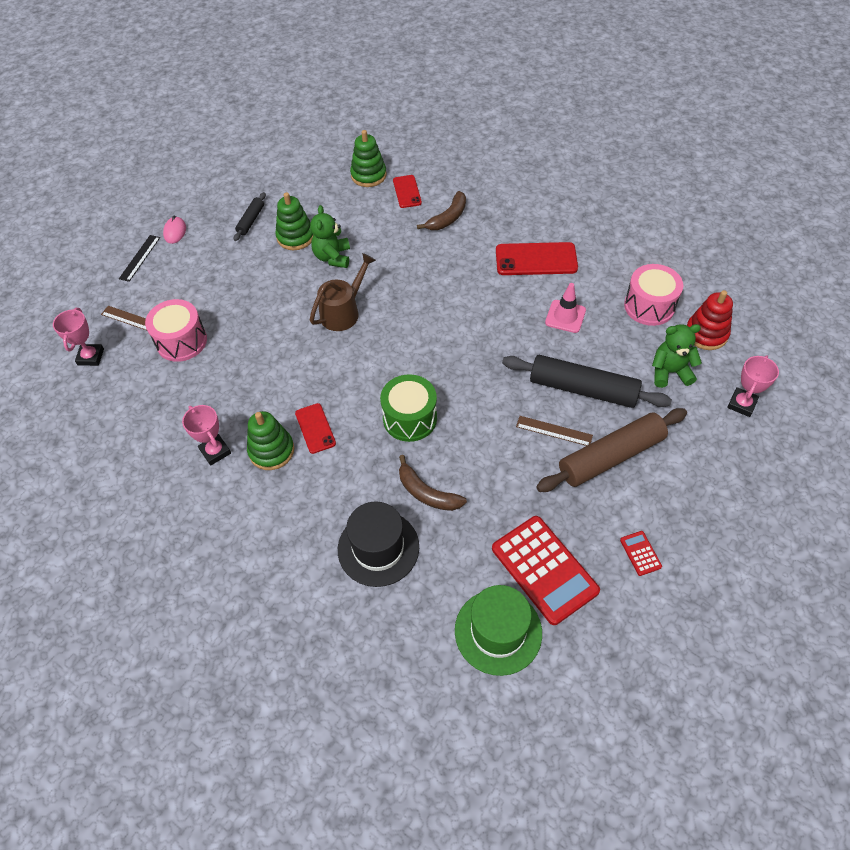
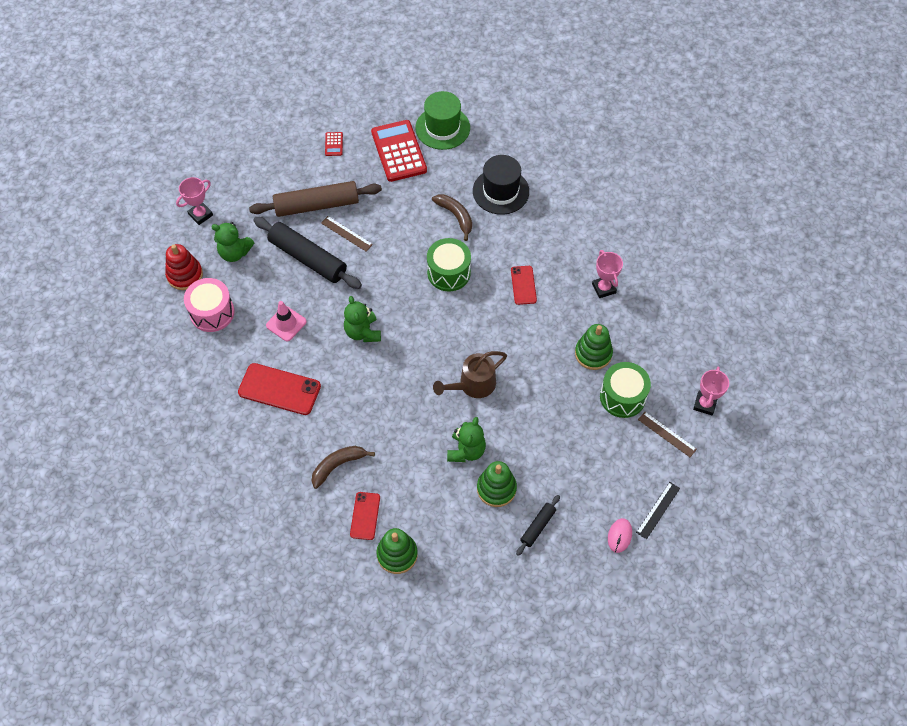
camera: 165 degrees left, 5 degrees up
(181, 341) = (622, 397): pink drum -> green drum
(271, 451) = (560, 277): green stacking toy -> green stacking toy (593, 353)
(480, 330) = (363, 332): none -> green teddy bear

